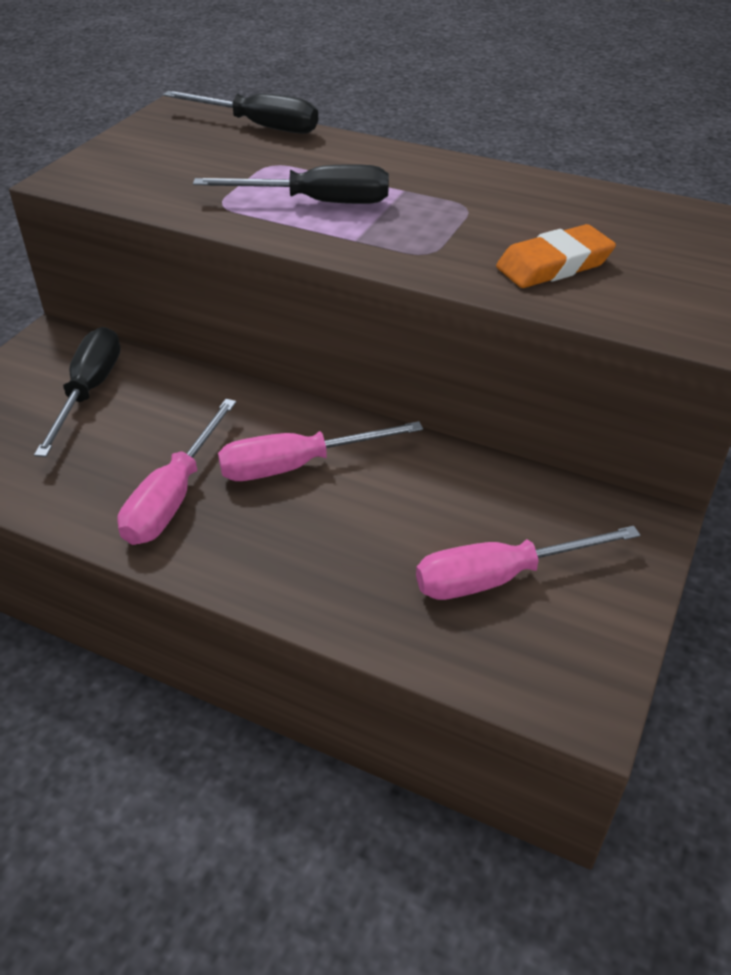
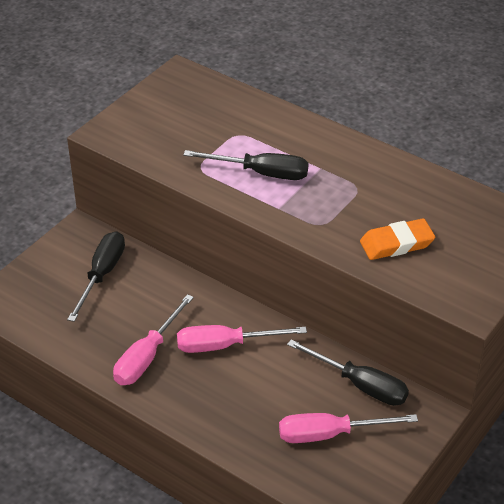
camera: 10 degrees right, 0 degrees up
(259, 126) = (236, 96): black screwdriver -> black screwdriver (360, 385)

